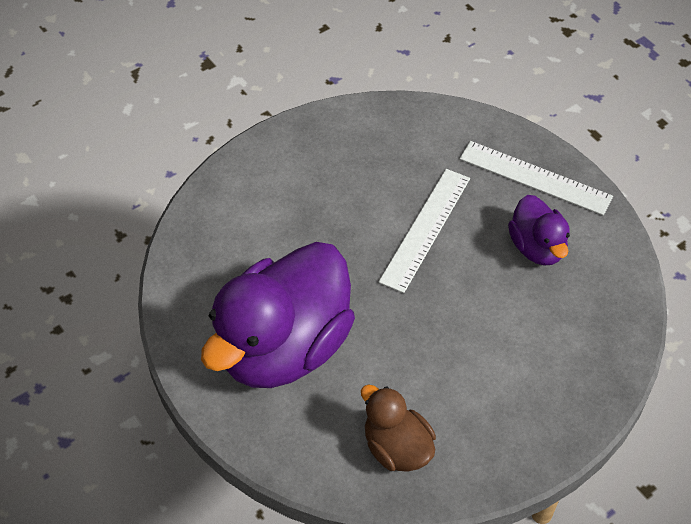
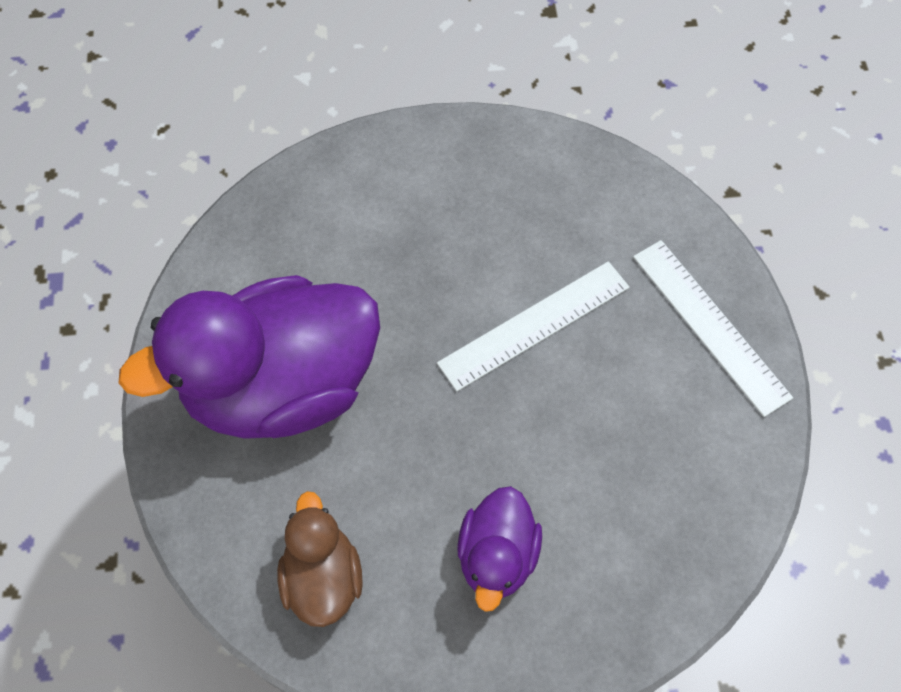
camera: 30 degrees right, 10 degrees up
(537, 247) = (653, 416): purple duck -> purple duck (497, 556)

